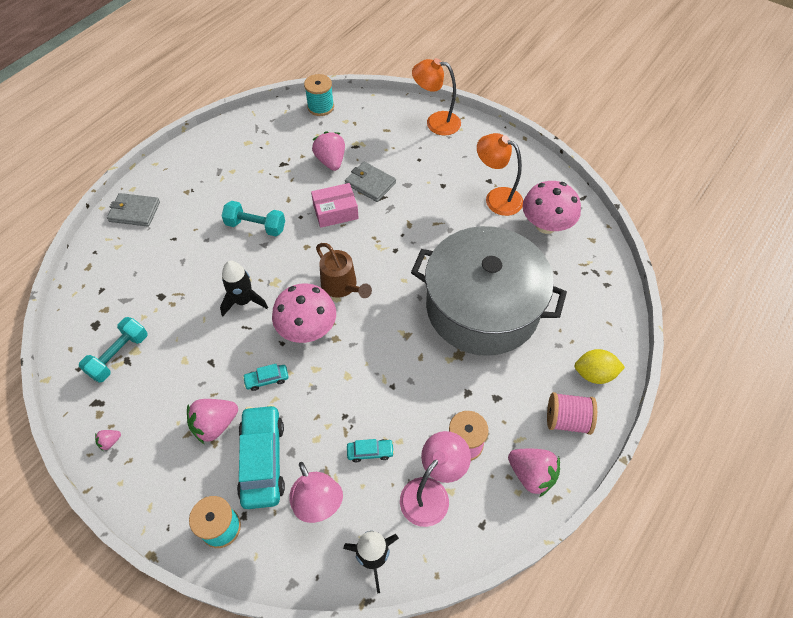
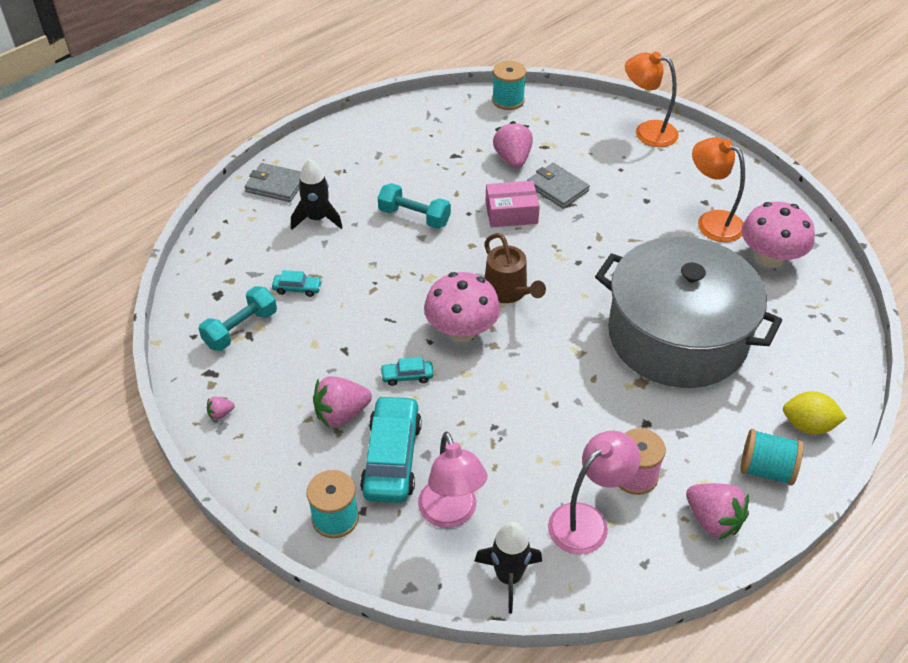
camera: 10 degrees right, 10 degrees down
(244, 301) = (390, 292): black rocket -> black rocket (317, 219)
(370, 452) = (519, 468): turquoise car -> turquoise car (297, 289)
(567, 420) = (766, 469): pink spool -> turquoise spool

